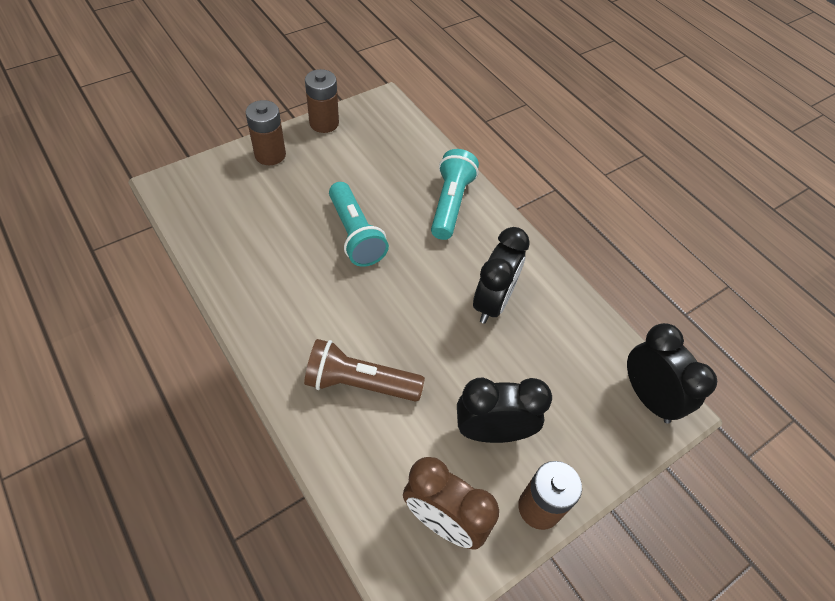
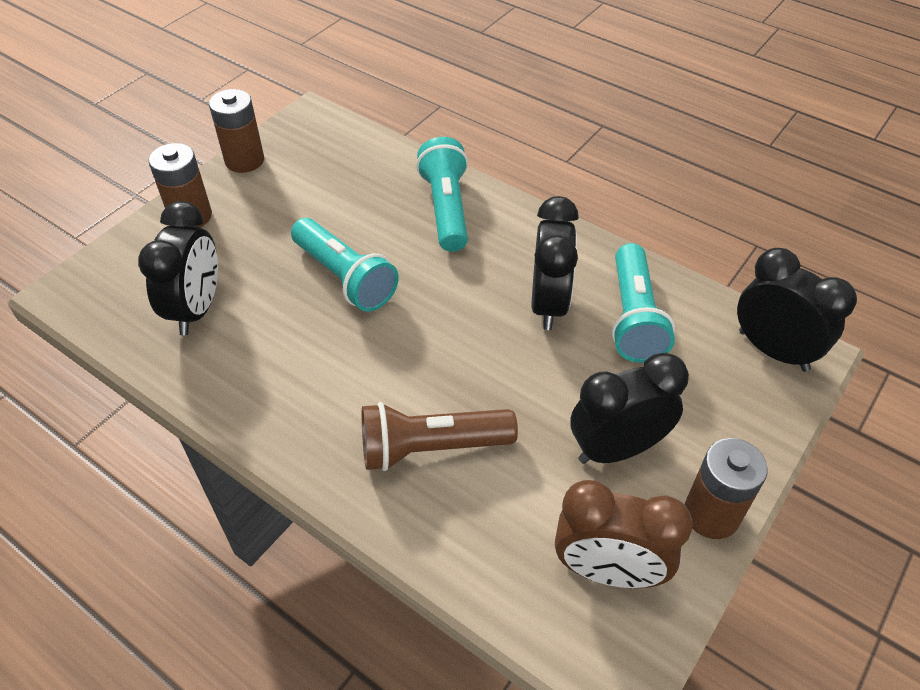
camera: 15 degrees left, 5 degrees down
(246, 225) = (197, 309): none -> black clock
(551, 334) = (634, 317): none -> turquoise flashlight

